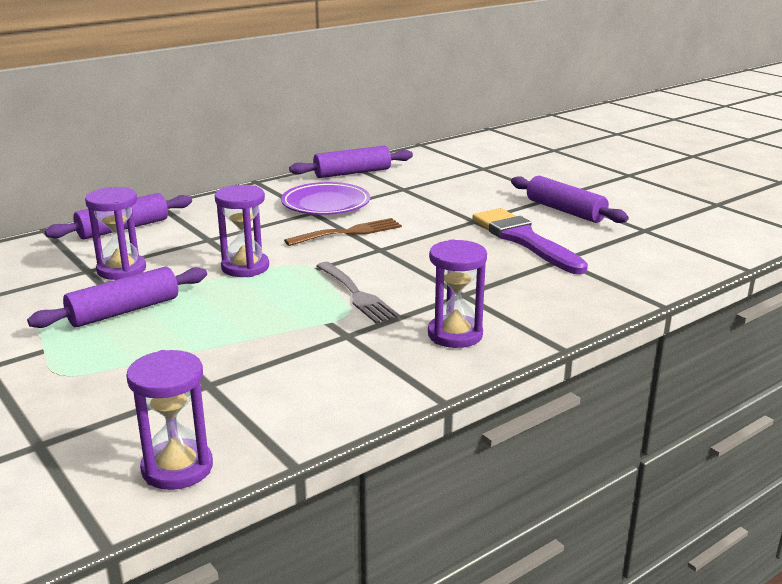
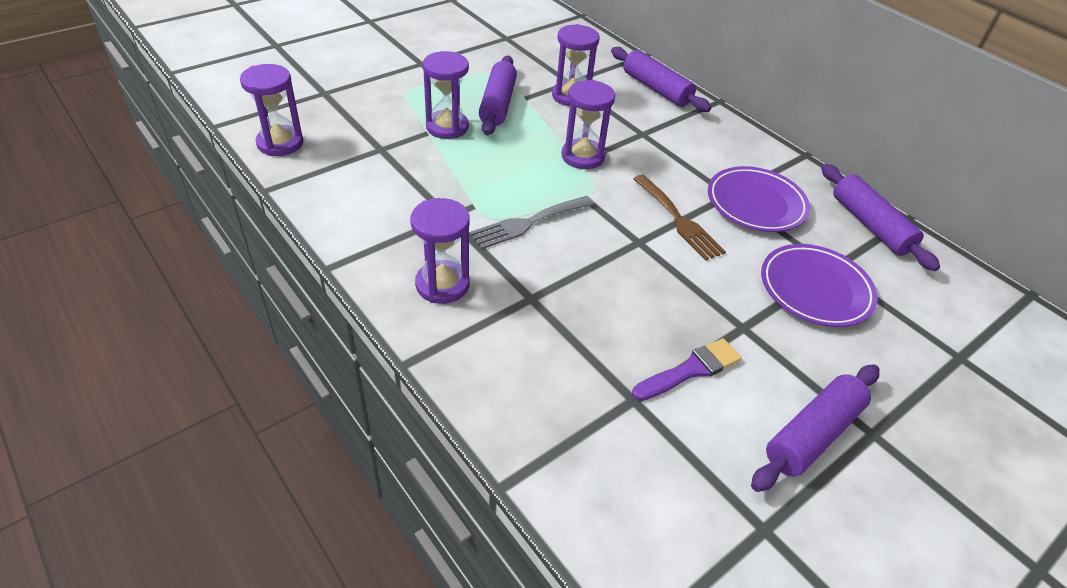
camera: 85 degrees right, 20 degrees up
(124, 311) = (498, 104): purple rolling pin -> purple rolling pin turned 45 degrees clockwise
(168, 341) = (447, 127): none -> purple hourglass
(428, 196) = (815, 289): none -> purple plate
(524, 240) = (690, 370): purple brush -> purple brush, size x0.60

